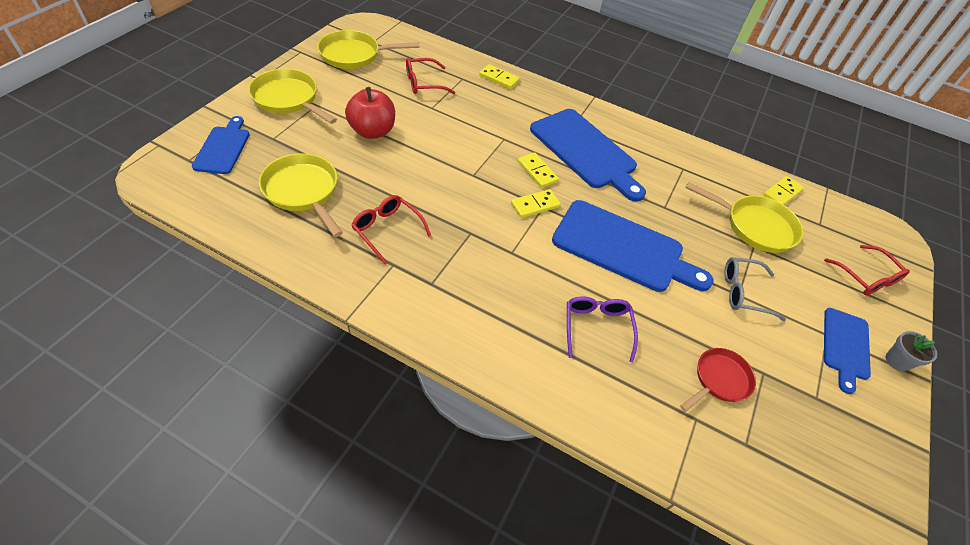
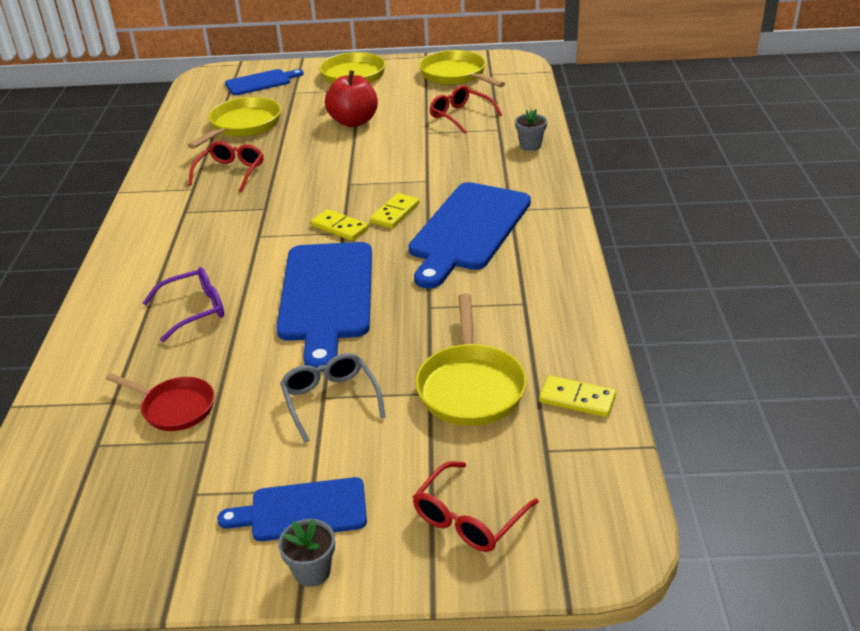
camera: 70 degrees right, 15 degrees down
(499, 78) = (530, 145): yellow domino -> grey flower pot

